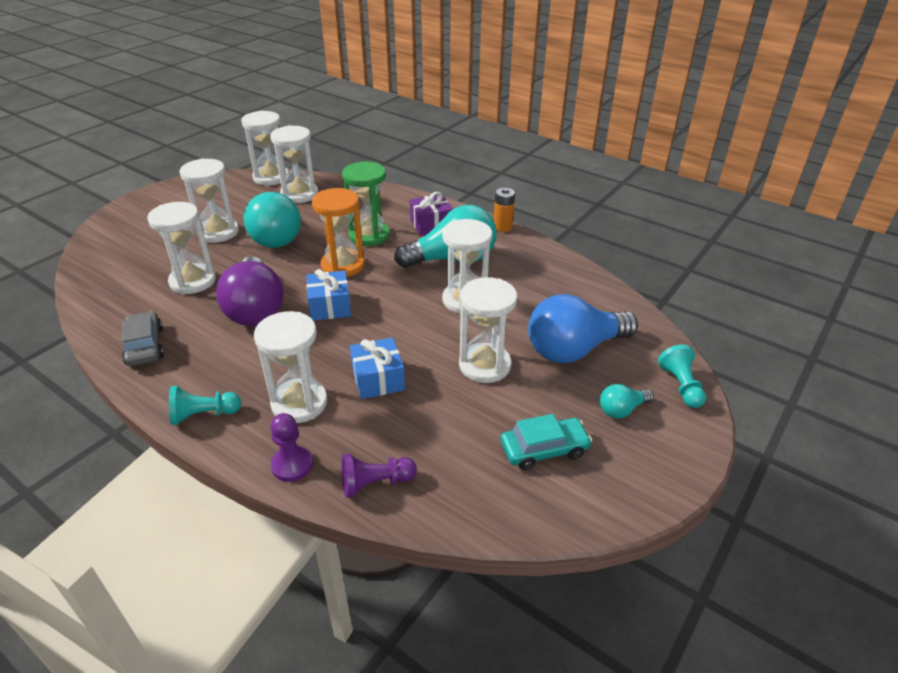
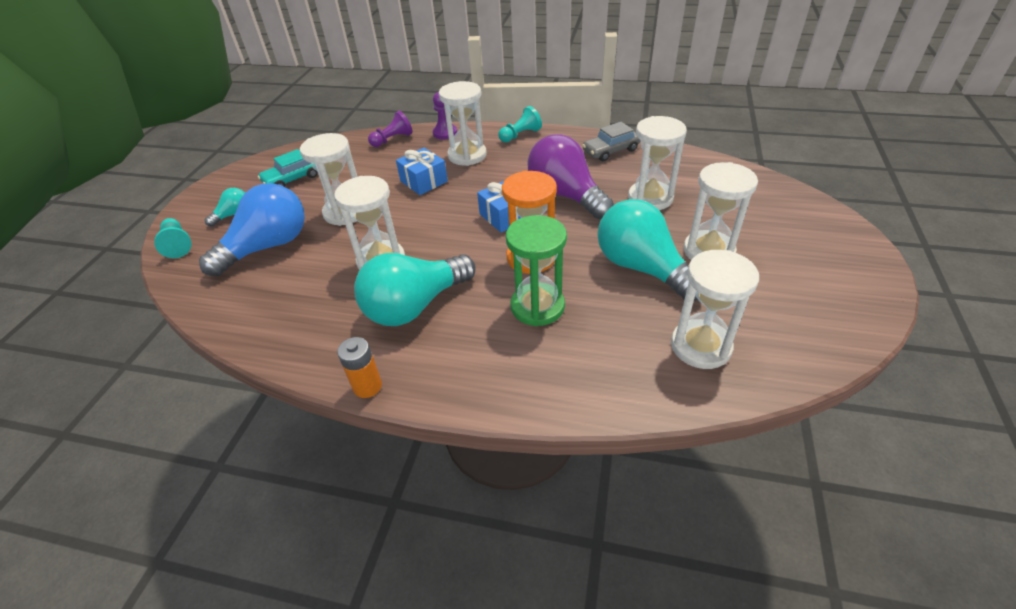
camera: 160 degrees right, 5 degrees up
(145, 346) = (610, 150): grey car -> grey car turned 105 degrees clockwise
(271, 177) = (788, 368): white hourglass -> none
(431, 225) = (471, 354): purple gift -> none

